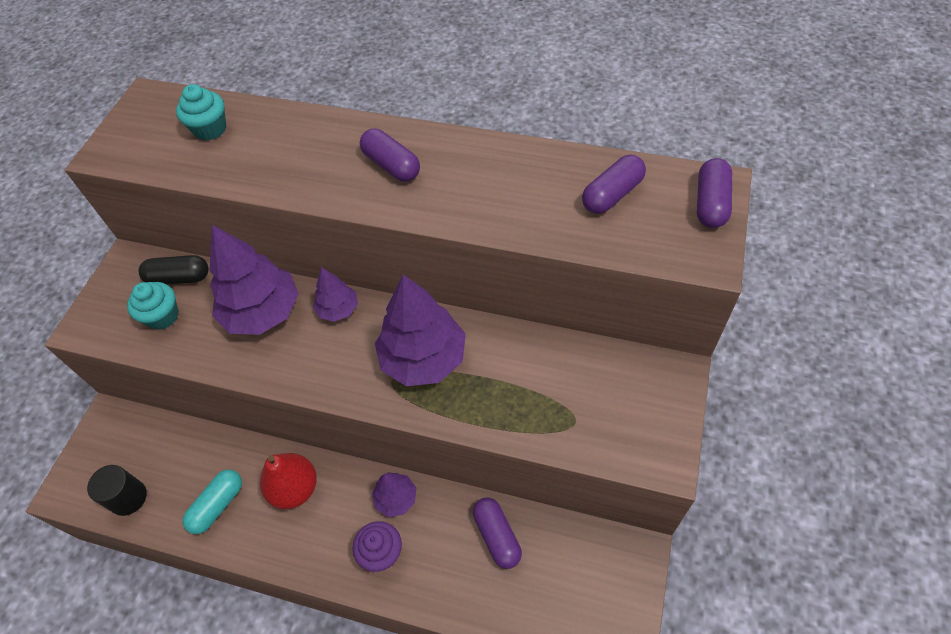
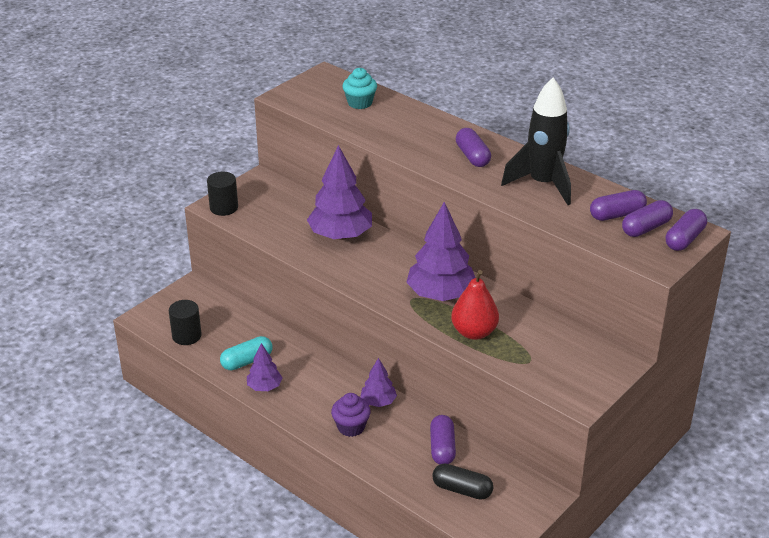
camera: 20 degrees right, 20 degrees down
(97, 325) = (224, 208): none -> black cylinder
(163, 316) = (270, 216): turquoise cupcake -> none
(179, 278) = (291, 199): black capsule -> black capsule (462, 490)
(295, 489) = (307, 371): red pear -> red pear (474, 332)
(338, 309) = (395, 250): purple tree -> purple tree (264, 387)
(499, 179) = (543, 184): none -> black rocket
(657, 203) = (646, 228): none -> purple capsule

